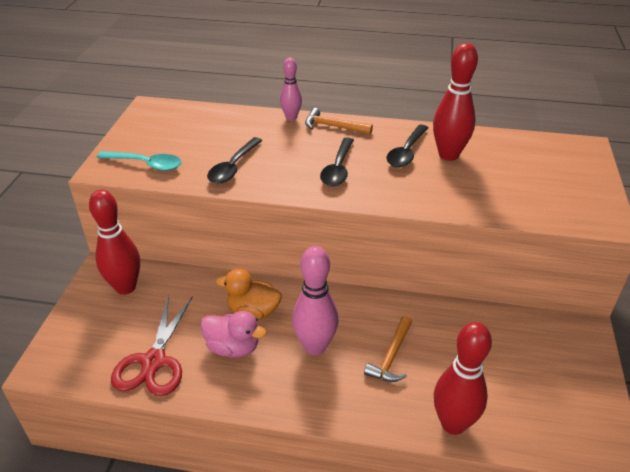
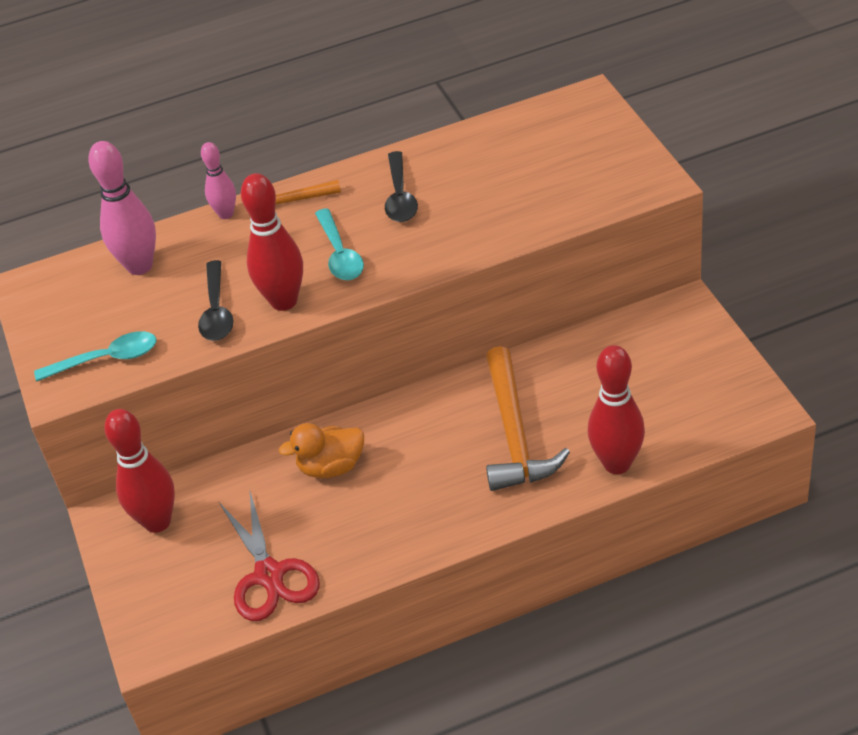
camera: 25 degrees left, 5 degrees up
(233, 347) = (343, 515): pink duck -> none
(315, 346) = (429, 466): pink bowling pin -> pink bowling pin (140, 266)
(338, 169) = (340, 254): black spoon -> turquoise spoon
(391, 356) = (514, 434): orange hammer -> orange hammer, size x1.77
(448, 155) = (449, 178): red bowling pin -> red bowling pin (284, 301)

